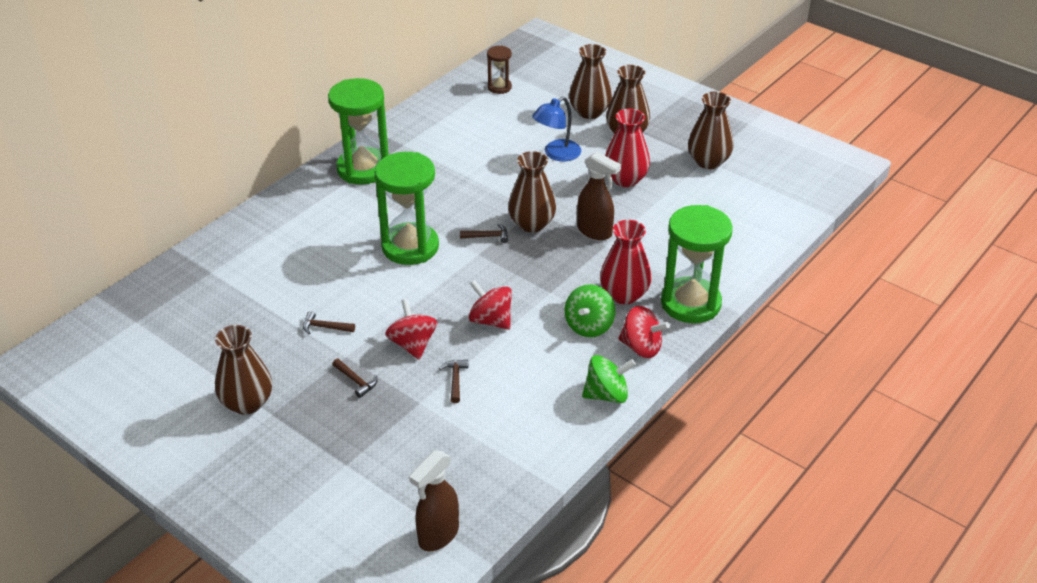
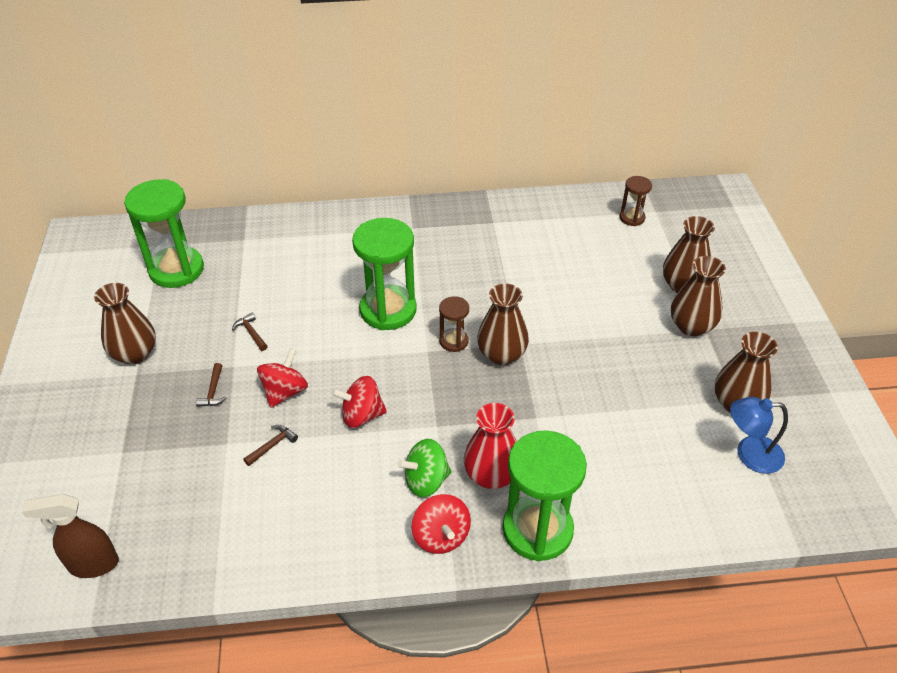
camera: 45 degrees right, 5 degrees up
(363, 169) = (439, 224): green hourglass -> green hourglass (176, 270)
(487, 236) = (454, 341): brown hammer -> brown hourglass
(491, 320) = (361, 415): red spinning top -> red spinning top turned 90 degrees counterclockwise
(556, 154) = (603, 306): blue lamp -> blue lamp (749, 454)
(595, 232) = (543, 398): brown spray bottle -> none
(607, 395) = (357, 555): green spinning top -> none
(625, 179) = (634, 368): red vase -> none

